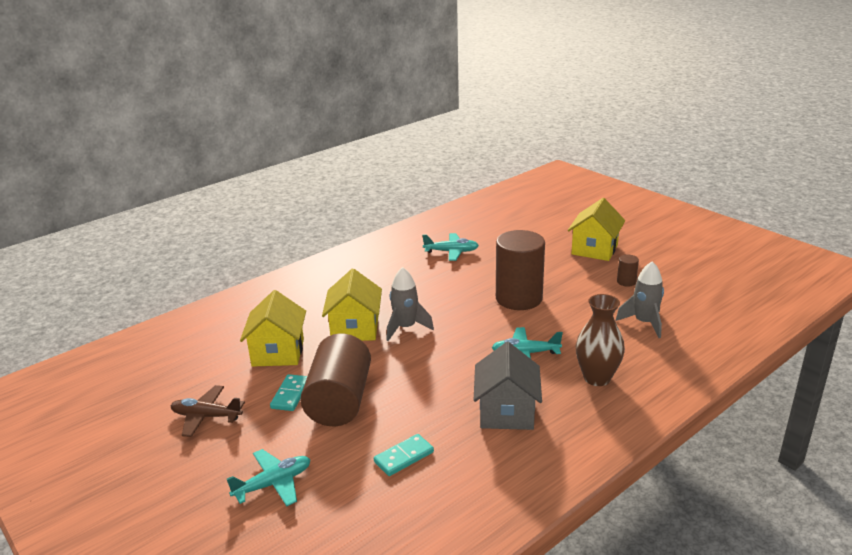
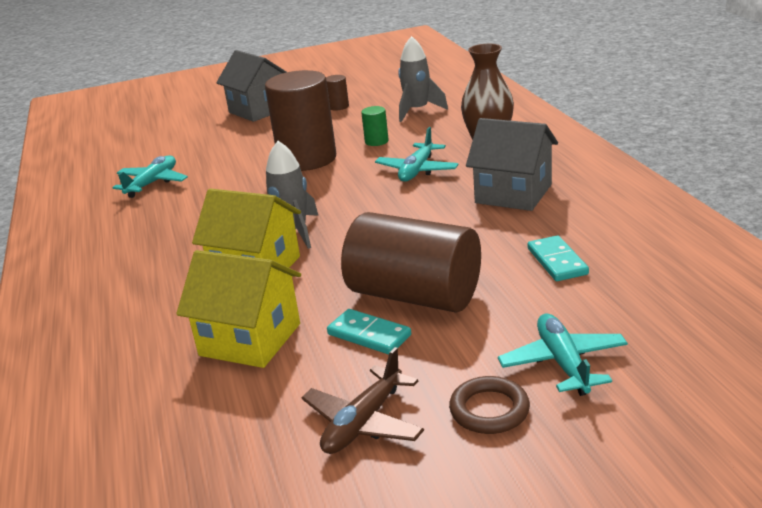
camera: 65 degrees left, 0 degrees up
(221, 461) = (489, 410): none -> brown ring
(568, 320) = (376, 141): none -> green cylinder
(594, 249) = (259, 110): yellow house -> grey house

